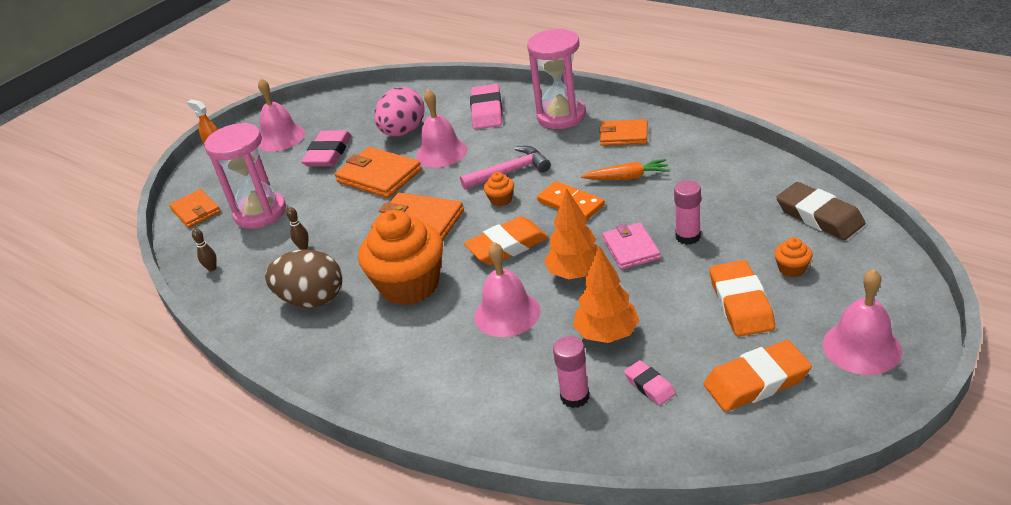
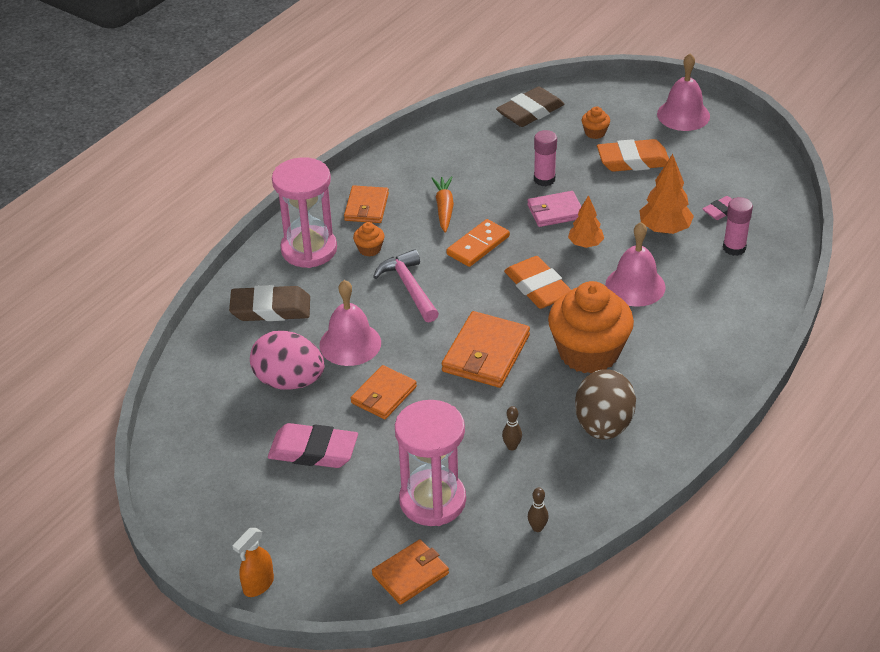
camera: 95 degrees left, 5 degrees up
(281, 138) = (252, 510): pink bell -> none
(379, 176) = (383, 395): orange wallet -> orange wallet, size x0.66
(487, 111) = (270, 309): pink eraser -> brown eraser
(501, 200) = (459, 293): orange cupcake -> orange cupcake (369, 249)
(576, 273) = (585, 244): orange tree -> orange tree, size x0.66
(756, 381) = (716, 162): orange eraser -> none

